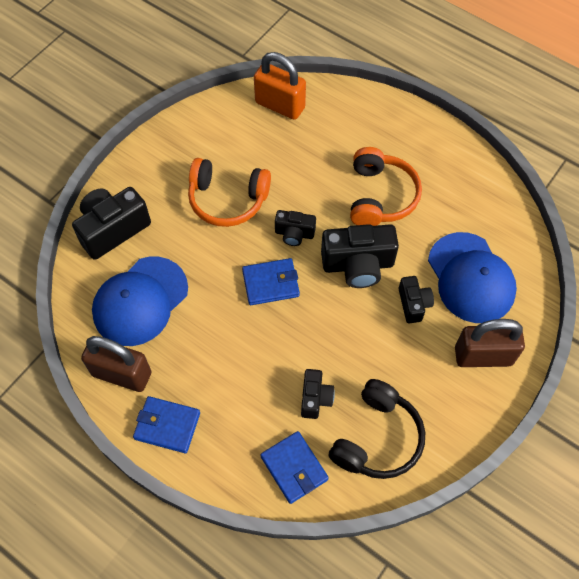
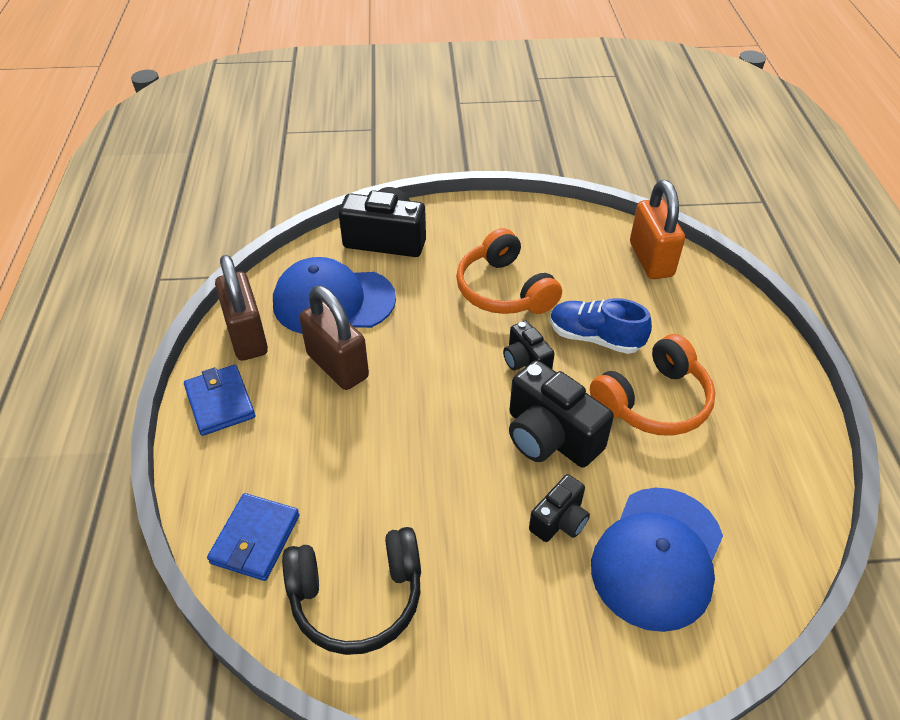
camera: 50 degrees right, 15 degrees down
(271, 283) = (450, 379): blue wallet -> none
(310, 185) = (595, 338): none -> blue shoe
(315, 398) = (354, 504): black camera -> none
(483, 356) = (569, 643): brown padlock -> brown padlock (337, 366)

